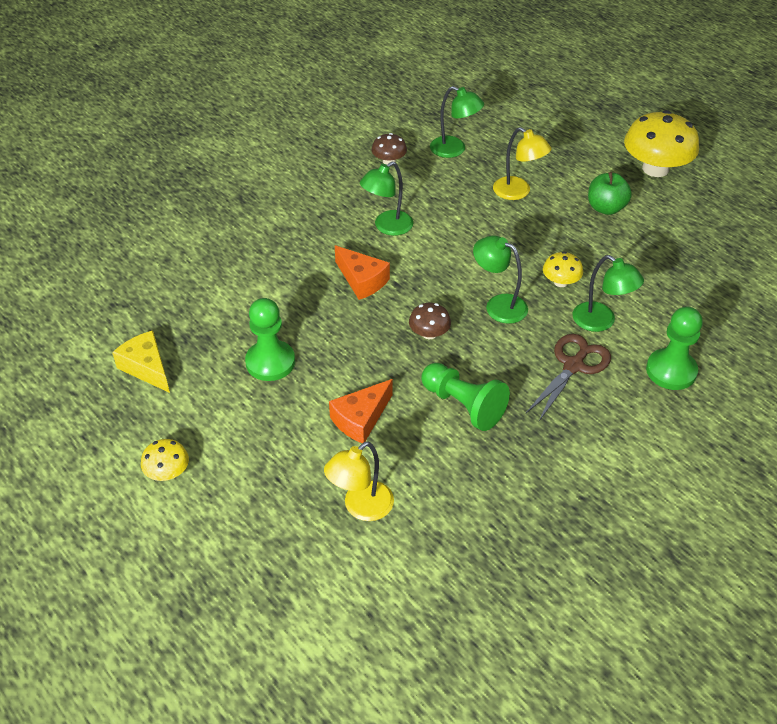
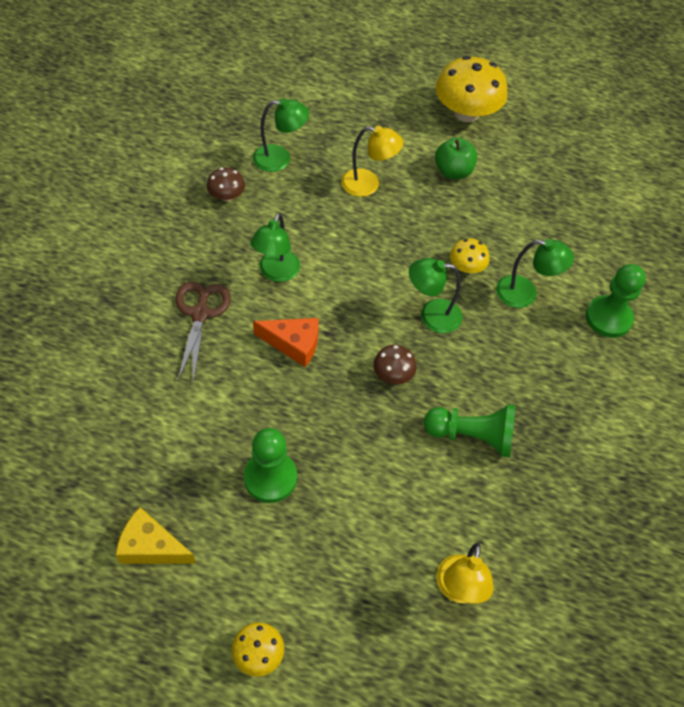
camera: 35 degrees left, 10 degrees up
(360, 419) = (395, 497): orange cheese -> none
(573, 366) = (532, 350): brown scissors -> brown scissors (200, 314)

